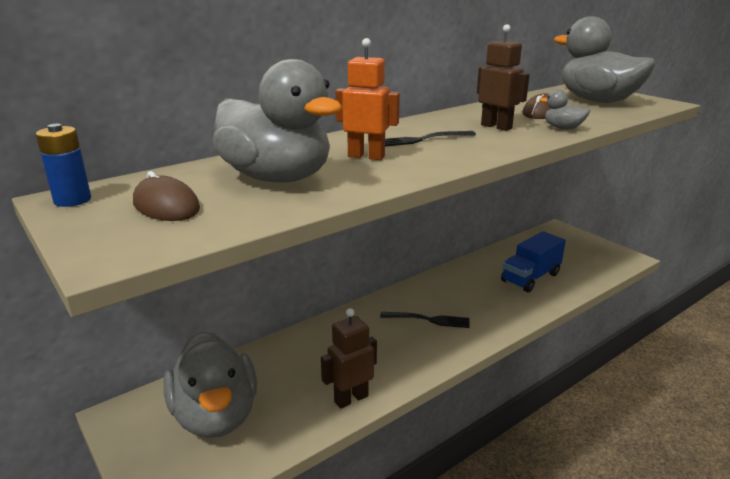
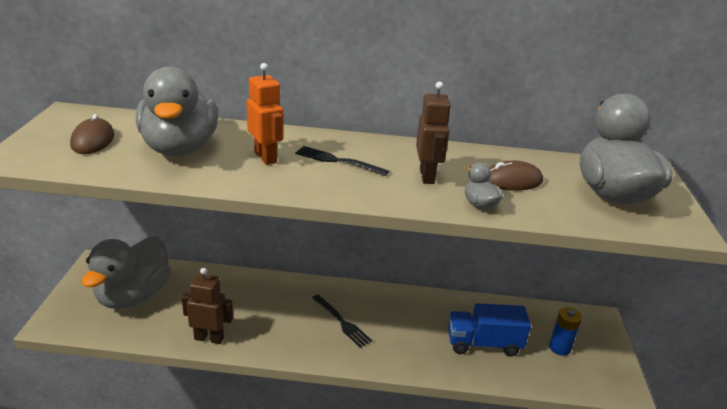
camera: 40 degrees right, 5 degrees up
(72, 200) = (69, 115): blue battery -> blue battery (559, 348)

